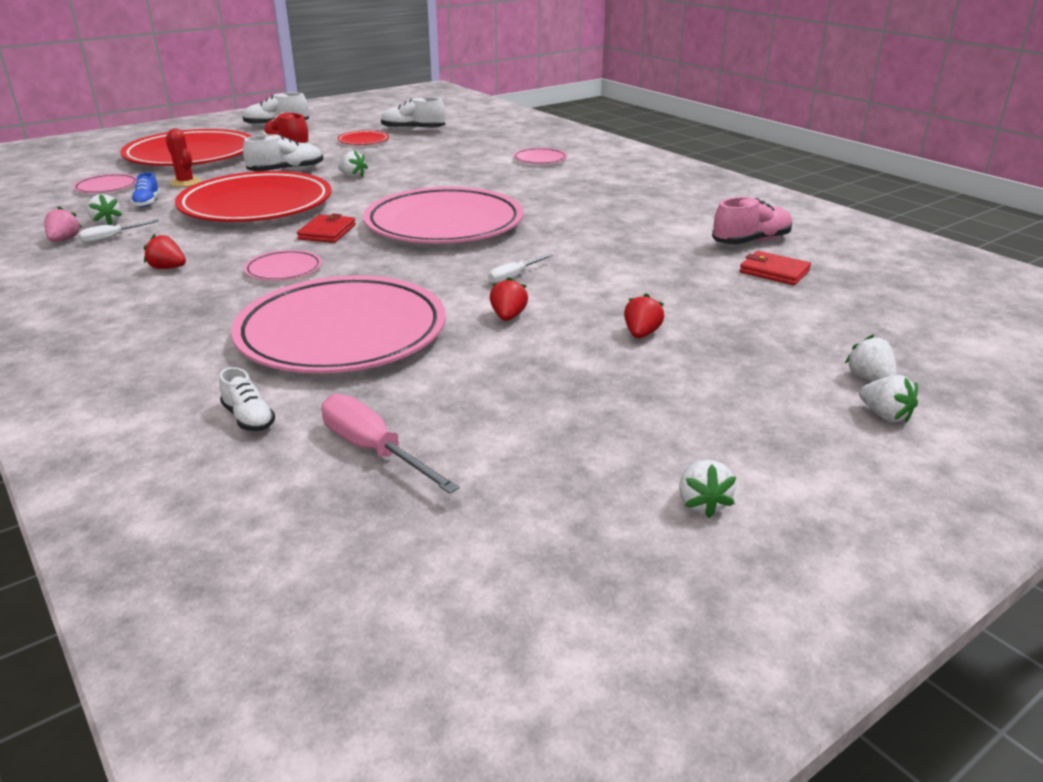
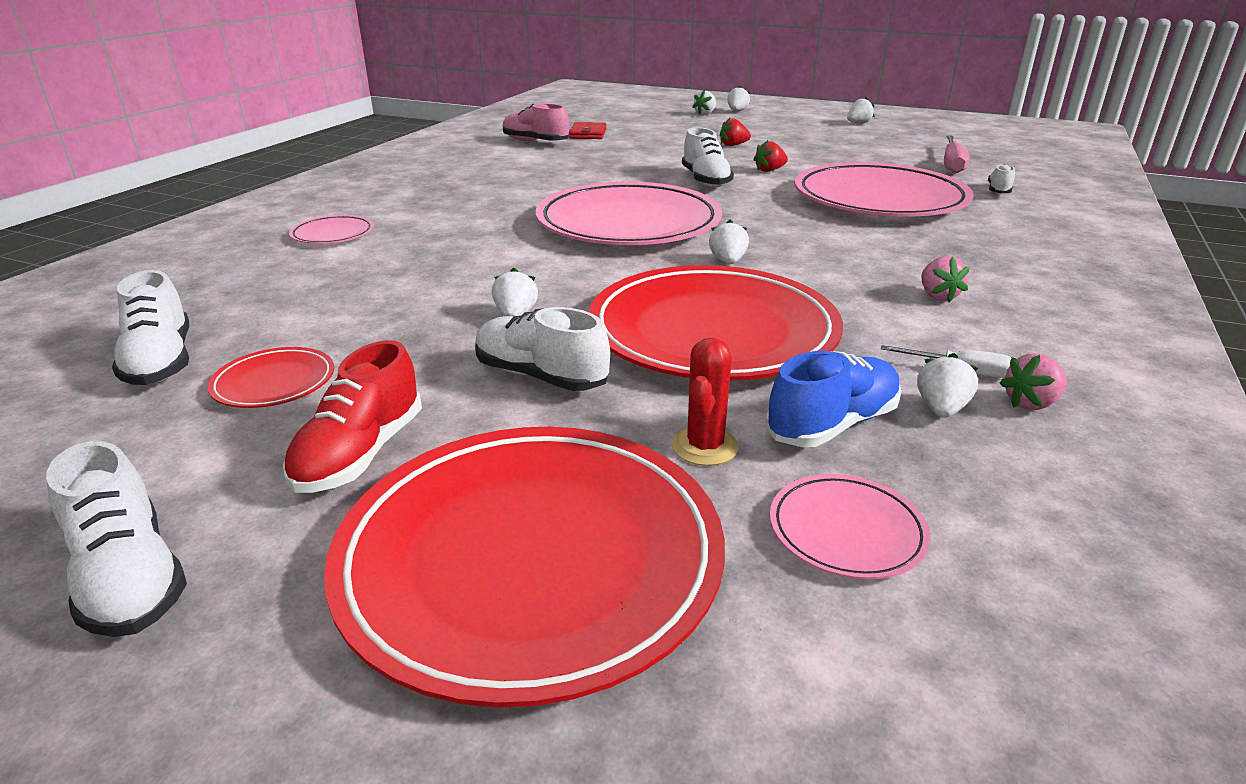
camera: 120 degrees left, 0 degrees up
(147, 202) = (832, 425): blue shoe -> blue shoe, size x1.65
(168, 268) = (937, 296): red strawberry -> pink strawberry
(284, 270) = (837, 248): pink plate -> none
(327, 232) = (727, 261): red wallet -> white strawberry
(514, 277) = (705, 180): white screwdriver -> white shoe

